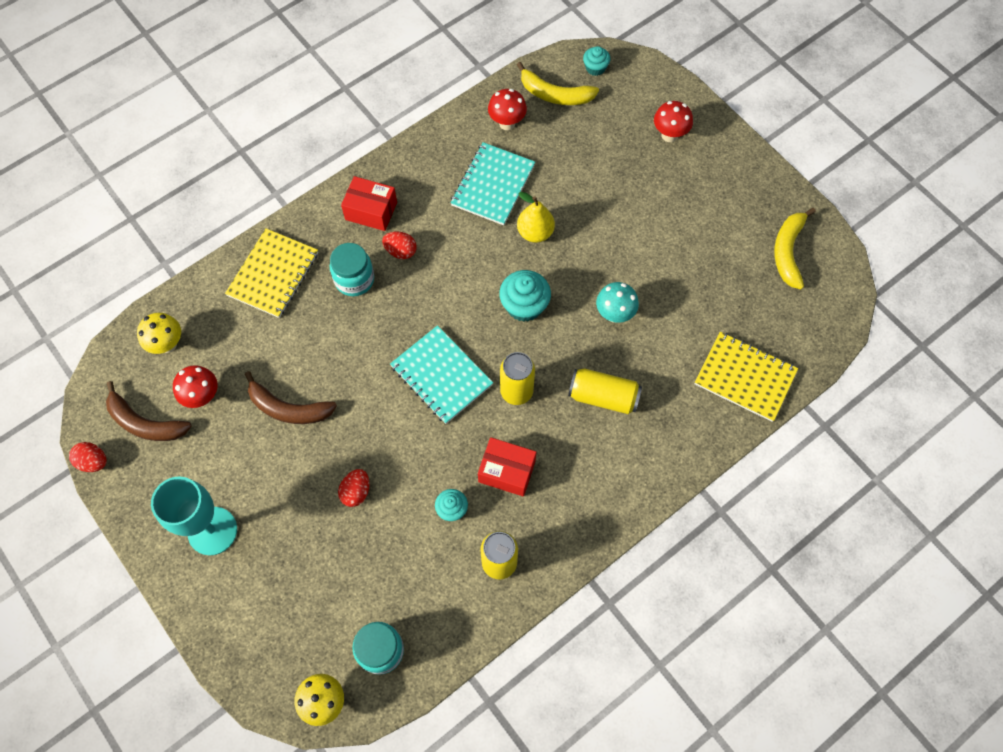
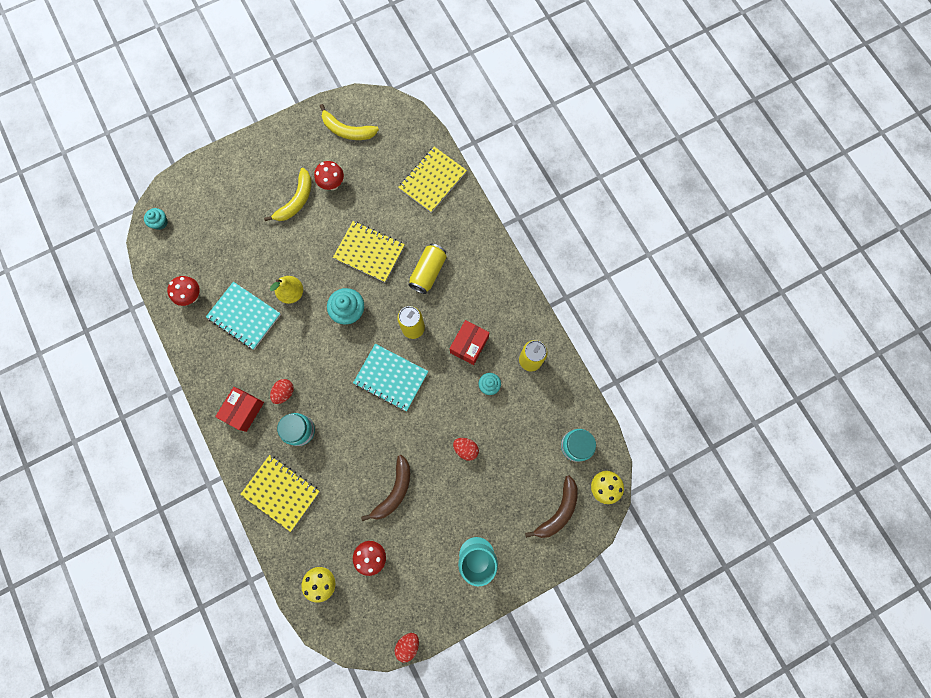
camera: 80 degrees left, 10 degrees up
(145, 423) = (384, 602): brown banana -> brown banana (558, 511)
(441, 375) = (391, 378): turquoise notebook -> turquoise notebook turned 60 degrees clockwise
(554, 94) = (176, 257): yellow banana -> yellow banana (296, 200)
(614, 314) = (369, 252): turquoise mushroom -> yellow notebook
(669, 135) = (234, 184): red mushroom -> red mushroom (332, 184)

